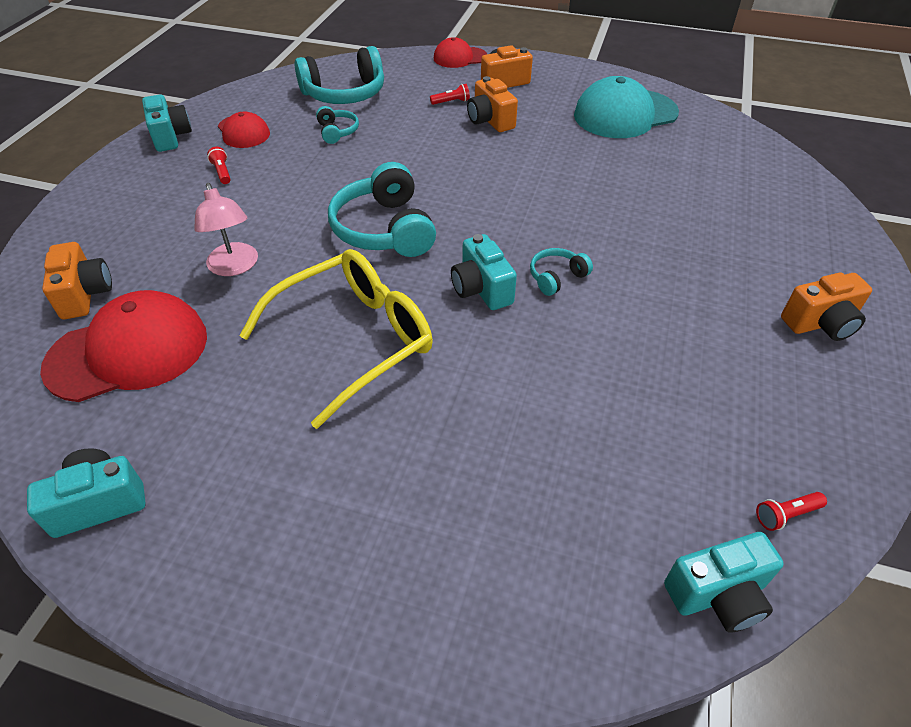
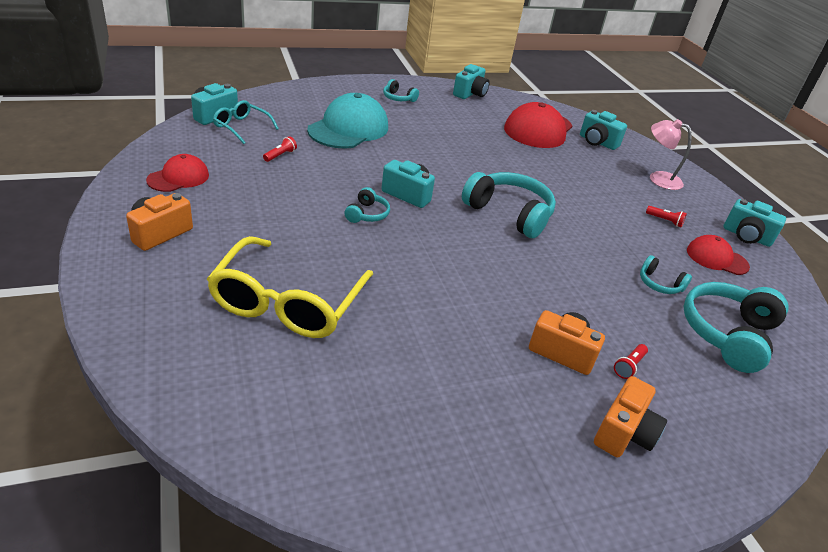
camera: 140 degrees right, 10 degrees down
(85, 294) = (597, 142): orange camera -> turquoise camera
(235, 267) = (555, 170): pink lamp -> pink lamp (658, 178)
(275, 537) = (398, 98): none -> turquoise headphones
(354, 340) = (448, 155): yellow glasses -> yellow glasses (288, 302)
(459, 57) = (729, 466): red cap -> red cap (178, 177)
(625, 114) = (435, 432): turquoise cap -> turquoise cap (349, 128)
(667, 528) = (241, 127): none -> turquoise glasses
(786, 515) = (183, 141): red flashlight -> red flashlight (280, 155)

